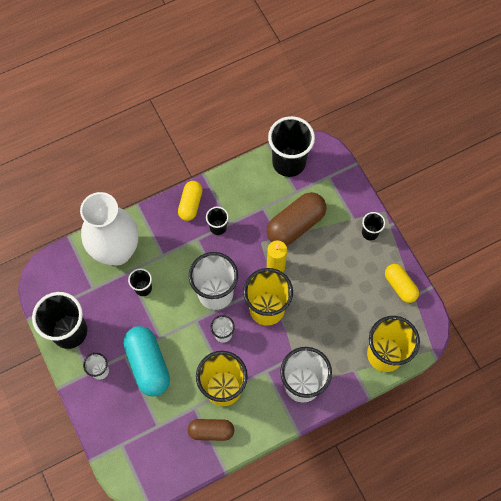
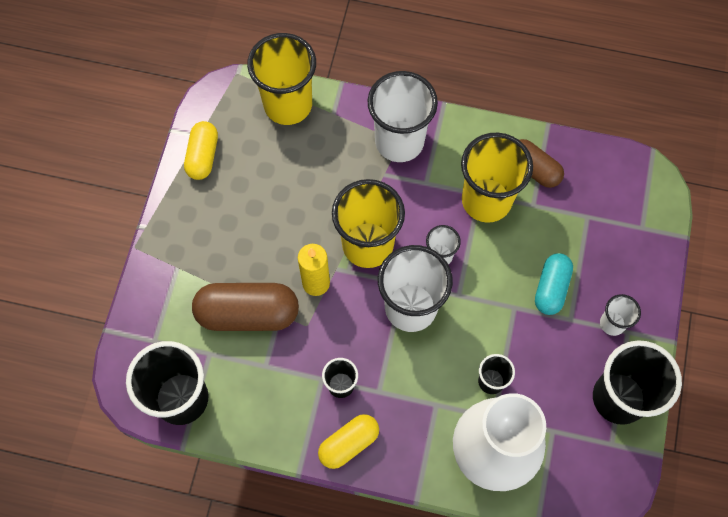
camera: 140 degrees left, 0 degrees up
(148, 364) = (551, 288): turquoise capsule -> turquoise capsule, size x0.62
(370, 232) = (175, 236): black cup -> none

